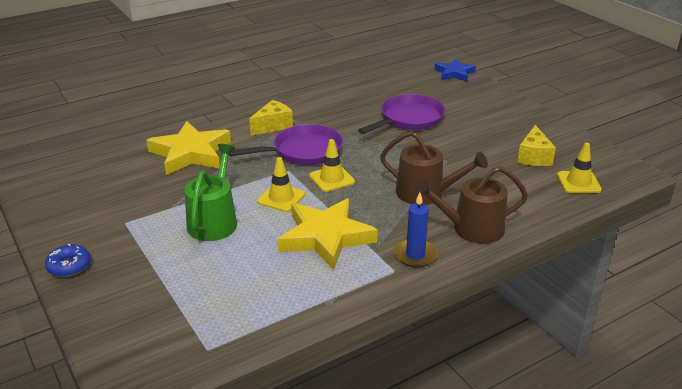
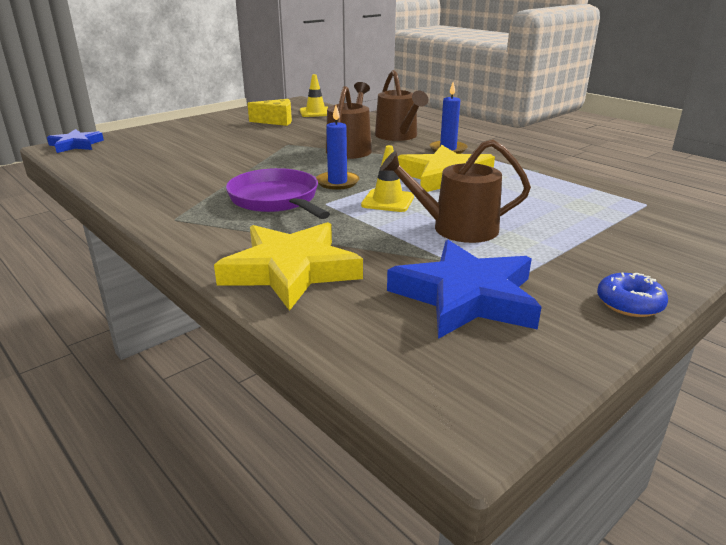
camera: 100 degrees left, 5 degrees down
(122, 206) = (466, 297): none -> blue star
(214, 221) = (457, 228): green watering can -> brown watering can
(273, 126) = (201, 223): yellow cheese -> none
(332, 179) = (337, 182): yellow traffic cone -> blue candle
(409, 119) = (195, 159): purple pan -> none

